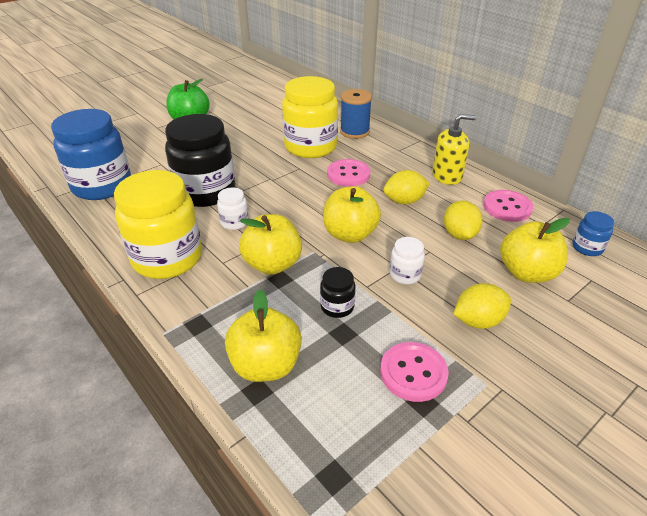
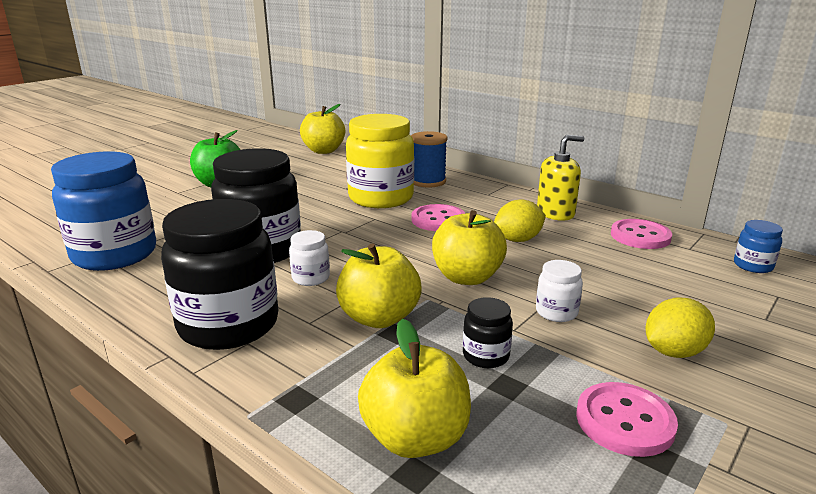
camera: 10 degrees left, 15 degrees down
(167, 258) = (229, 325): yellow jar -> black jar
(459, 234) = (600, 266): yellow lemon -> none
(527, 273) = (701, 296): yellow apple -> yellow apple (323, 151)

